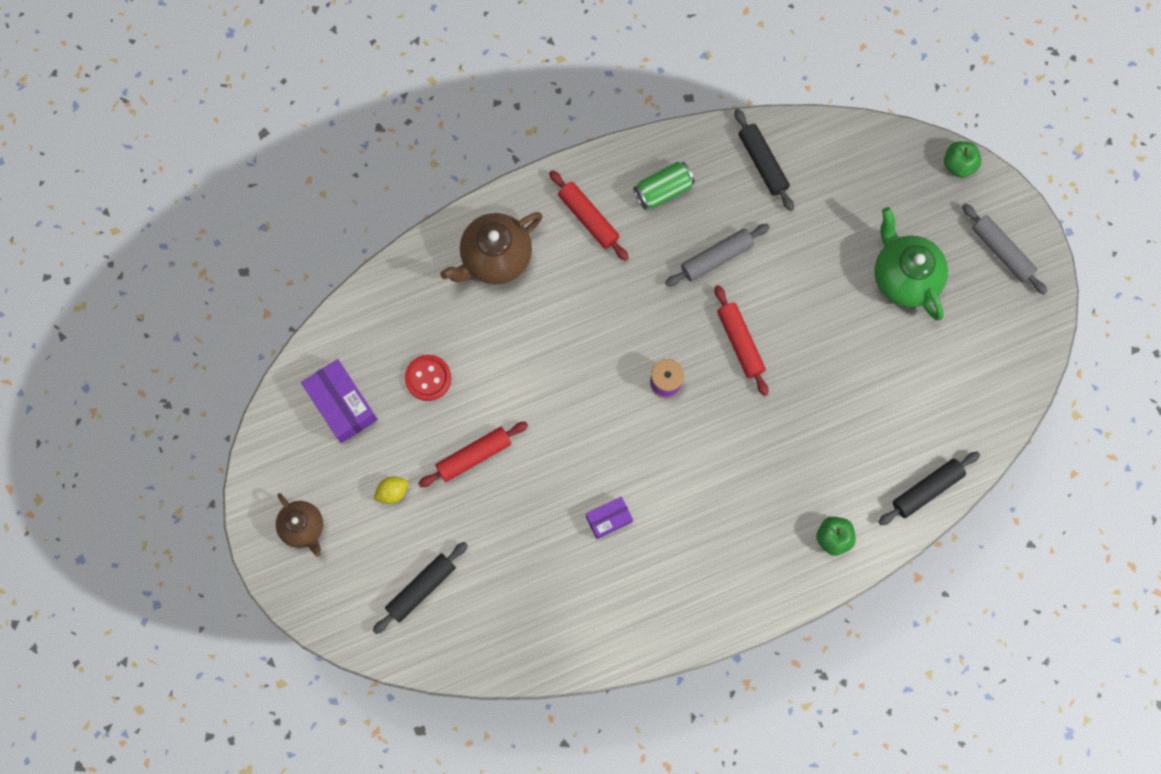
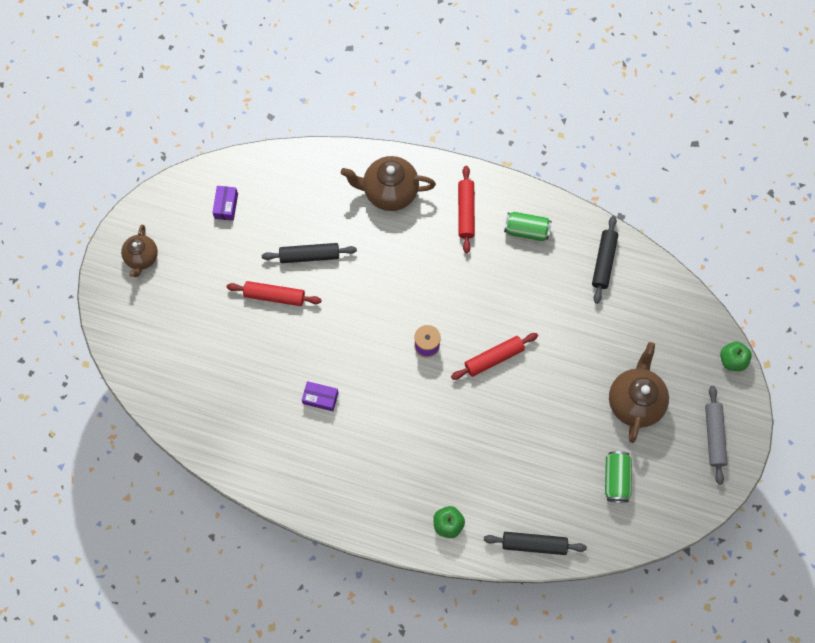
camera: 40 degrees right, 5 degrees down
(342, 404) = (226, 206): purple box -> purple box, size x0.59
(392, 492) = (210, 278): yellow lemon -> none
(421, 588) = (176, 348): black rolling pin -> black rolling pin (309, 256)
(428, 378) = (288, 230): red button -> none
(716, 258) = (524, 296): grey rolling pin -> none
(739, 342) = (494, 358): red rolling pin -> red rolling pin turned 45 degrees clockwise
(904, 277) = (634, 401): green teapot -> brown teapot
(948, 365) = (616, 479): none -> green can

